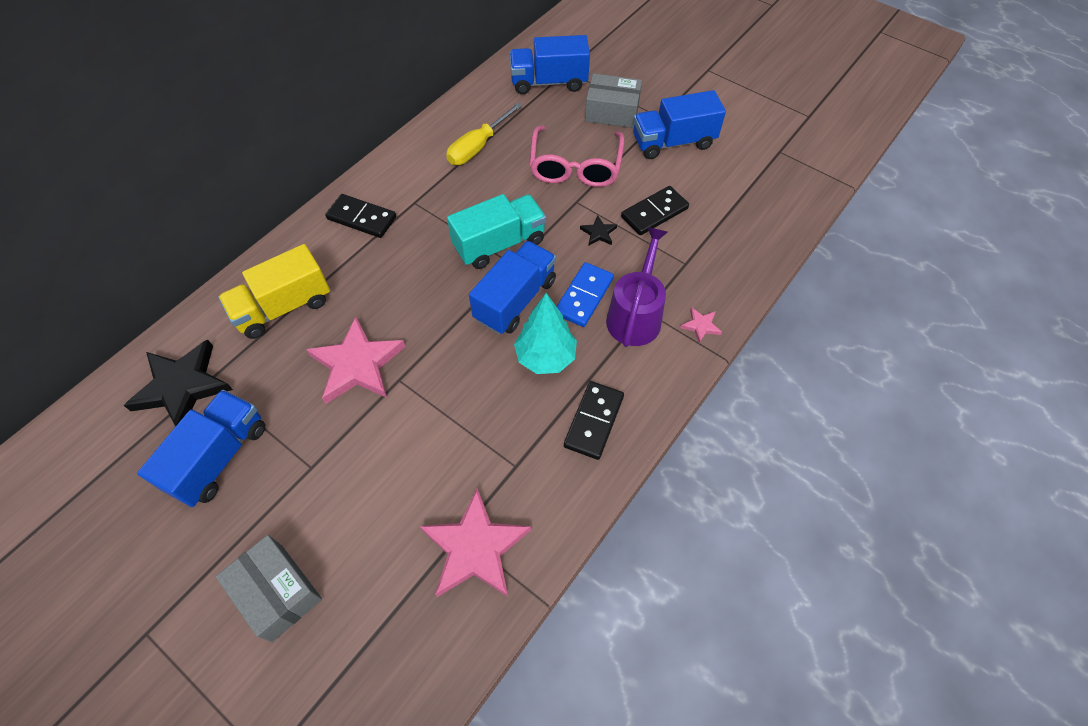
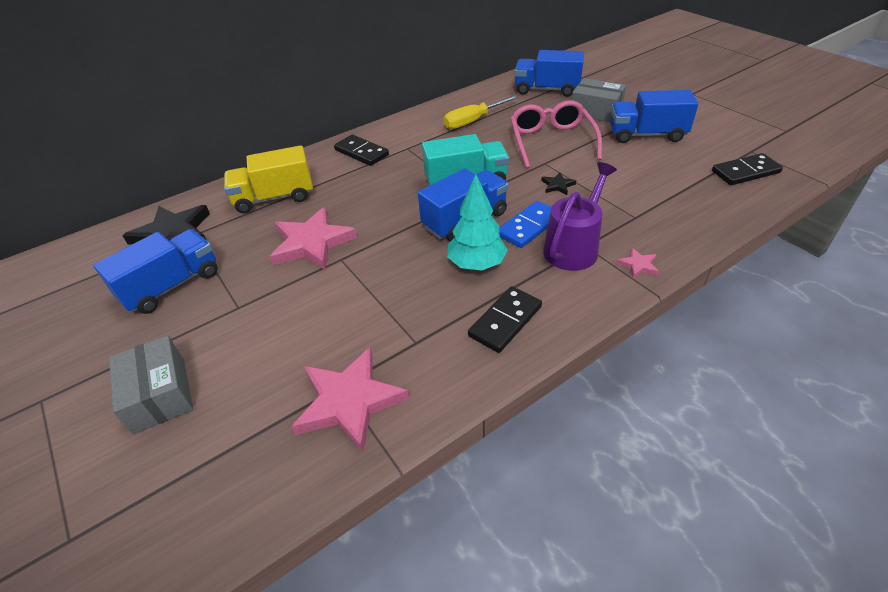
camera: 20 degrees right, 15 degrees down
(575, 167) = (551, 141): pink glasses -> pink glasses turned 150 degrees clockwise
(654, 213) = (614, 178): black domino -> black domino (745, 172)

